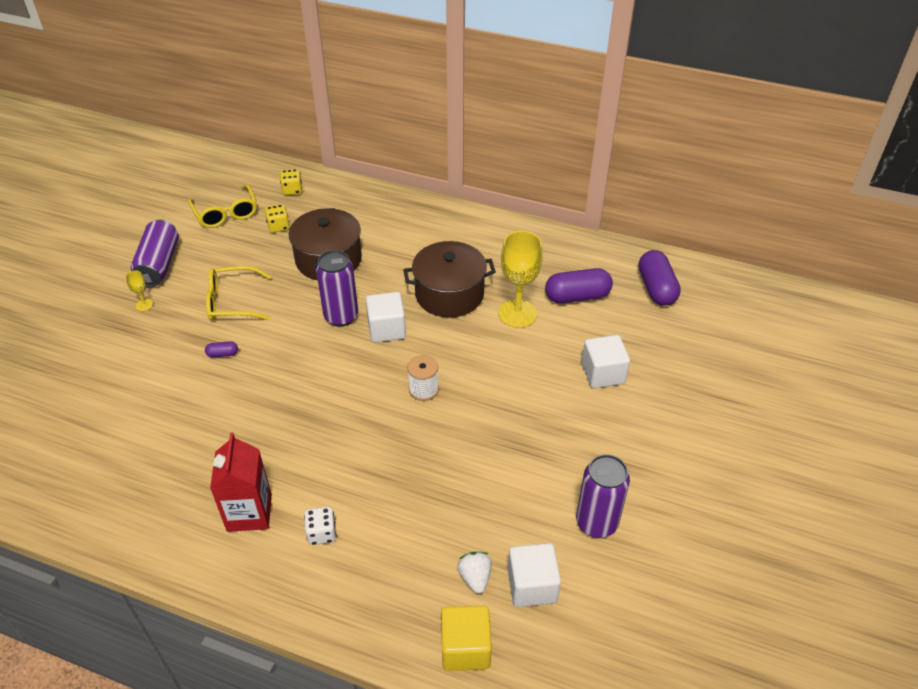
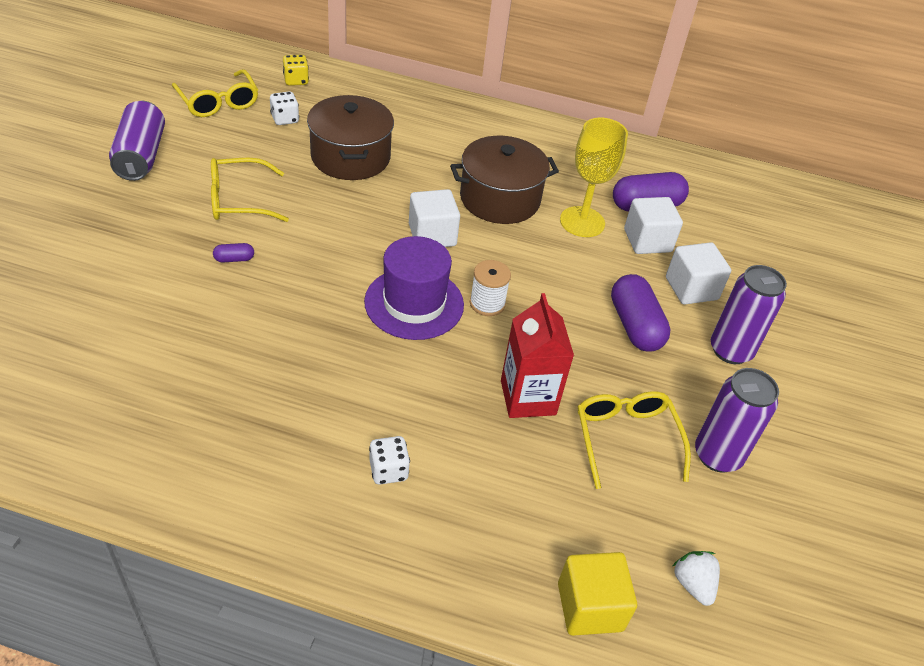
camera: 10 degrees left, 0 degrees up
(144, 305) = (127, 201): yellow goblet -> none
(249, 512) = (292, 446): red carton -> red carton (528, 397)
(278, 226) = (285, 119): yellow dice -> white dice
(341, 316) = (375, 220): purple can -> purple can (730, 350)
(363, 390) = (414, 303): none -> purple hat
(475, 577) = (586, 521): white strawberry -> white strawberry (693, 584)
(520, 508) = (626, 439): none -> yellow glasses
(532, 585) = (656, 529): white cube -> white cube (647, 241)
(656, 288) = (731, 199): purple capsule -> purple capsule (634, 326)

